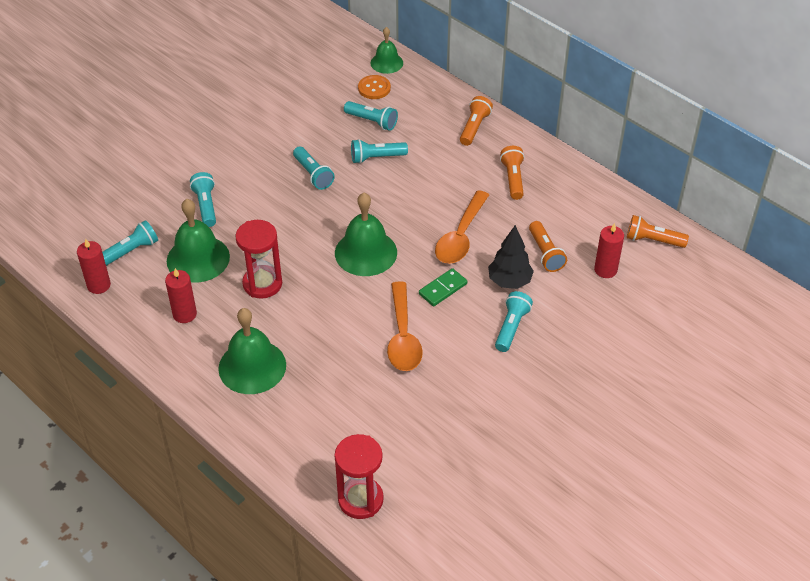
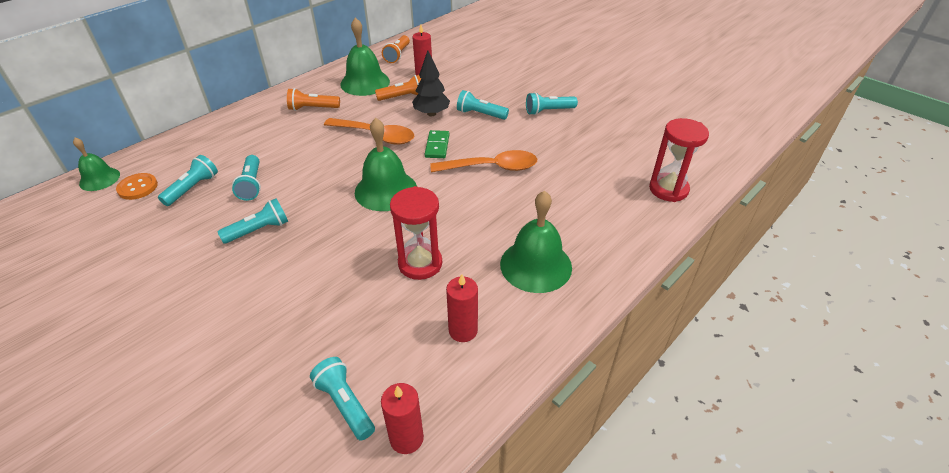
camera: 90 degrees left, 5 degrees down
(198, 258) = (372, 325): green bell -> green bell (365, 83)
(206, 206) = (280, 325): turquoise flashlight -> turquoise flashlight (548, 111)
(442, 289) = (437, 146): green domino -> green domino turned 45 degrees clockwise
(474, 127) = (236, 126): orange flashlight -> none

